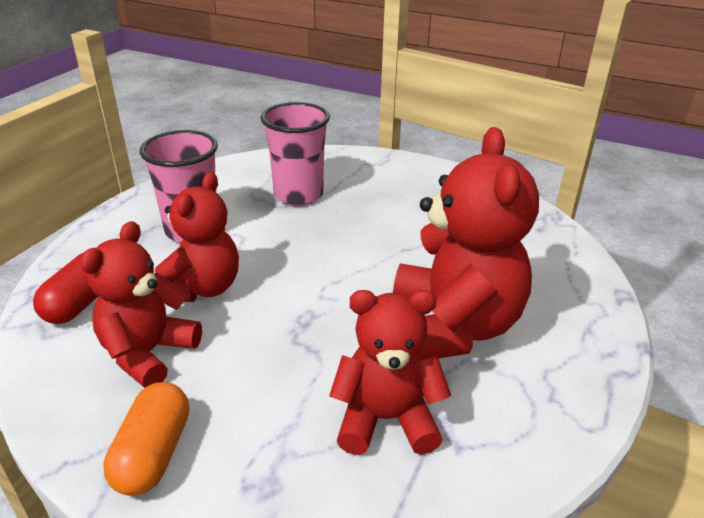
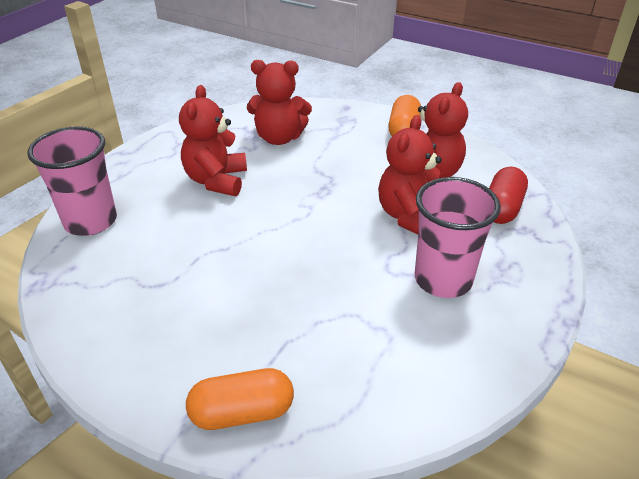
camera: 175 degrees left, 5 degrees up
(298, 195) = (329, 333): pink cup -> pink cup (90, 221)
(353, 161) = (242, 412): none -> orange capsule
(452, 327) = (216, 180): red teddy bear -> red teddy bear, size x0.65

